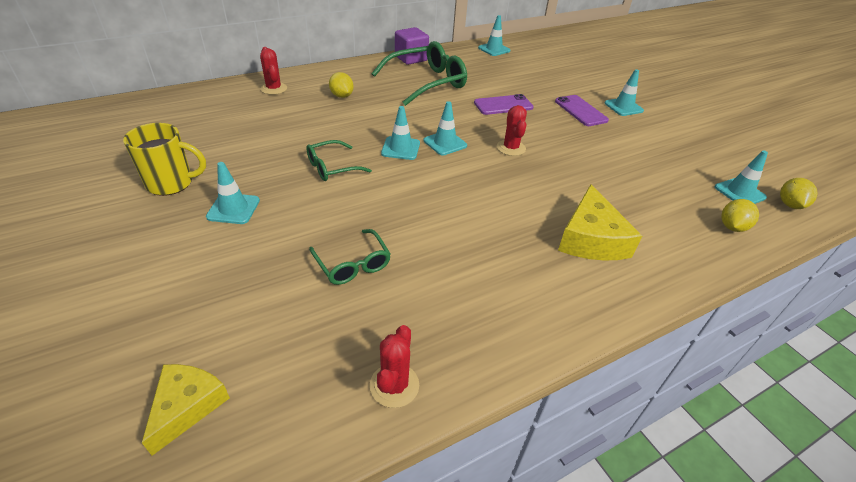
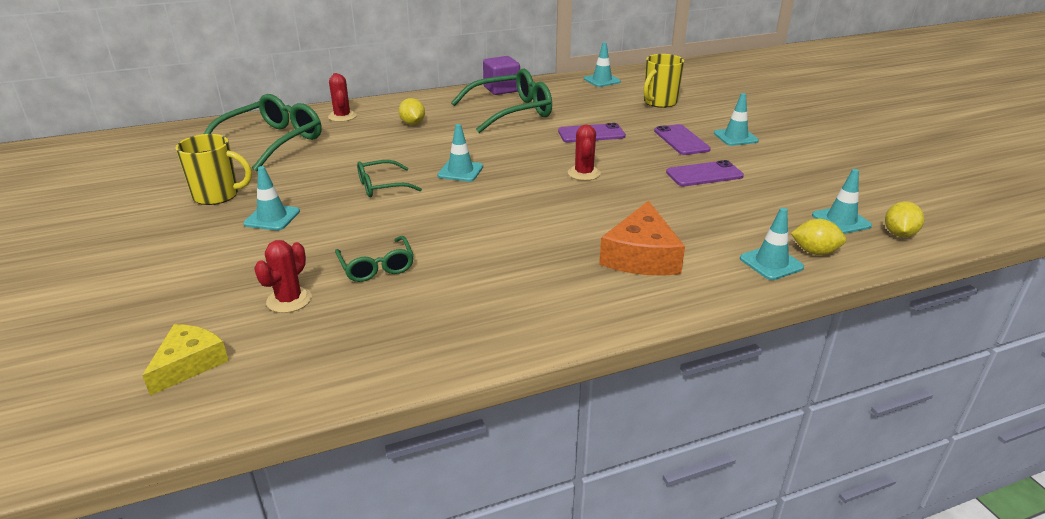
camera: 10 degrees right, 10 degrees down
(212, 119) = (271, 142): none -> green glasses
(394, 385) = (386, 362): red cactus -> red cactus (289, 300)
(445, 143) = (511, 167): turquoise traffic cone -> turquoise traffic cone (771, 263)
(549, 72) = (659, 102): none -> yellow mug
(591, 238) = (641, 256): yellow cheese -> orange cheese
(612, 146) = (704, 174): none -> purple phone
(732, 227) = (814, 252): yellow lemon -> yellow lemon turned 60 degrees clockwise

